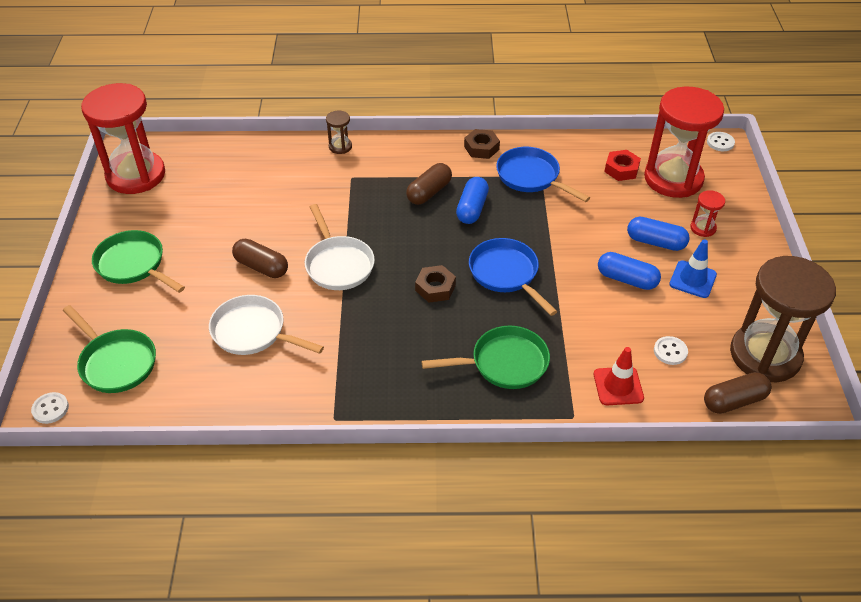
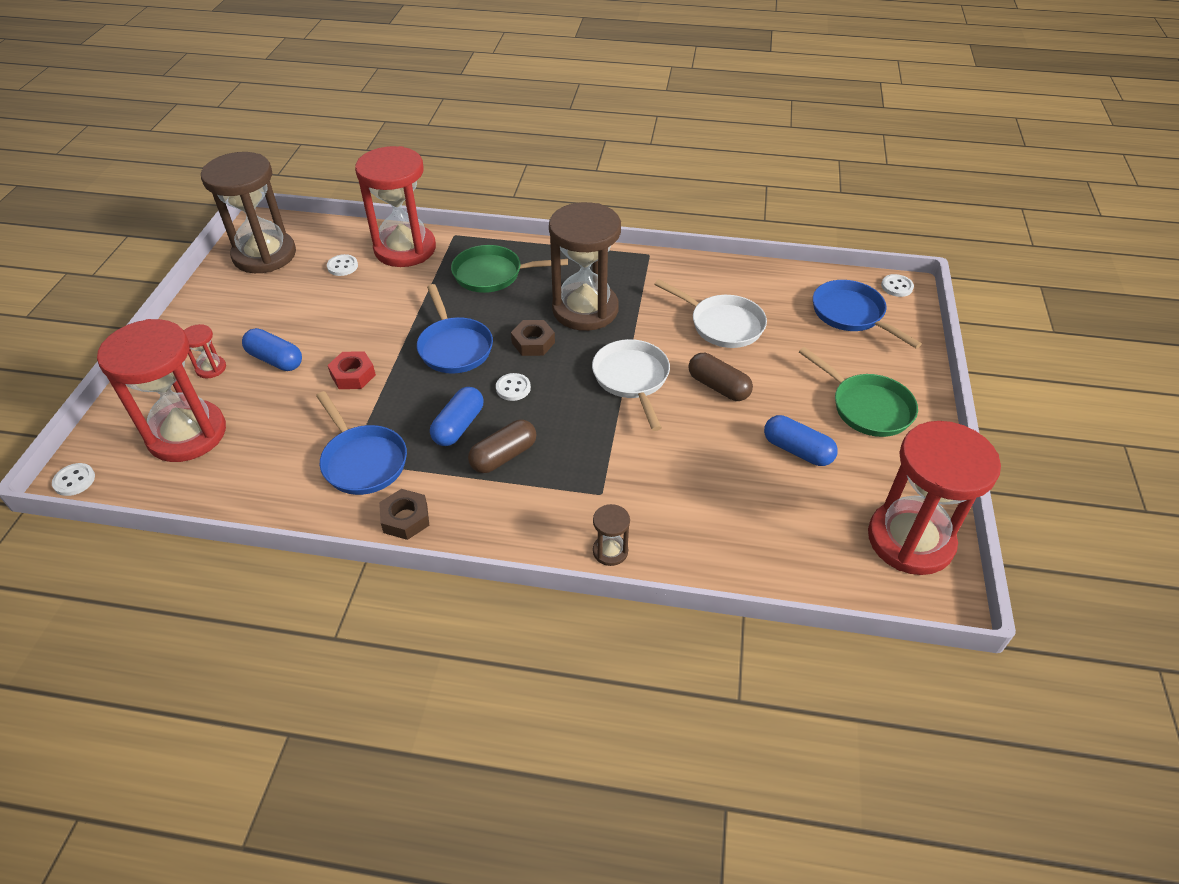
camera: 170 degrees left, 0 degrees up
(116, 362) = (851, 314): green pan -> blue pan
(394, 331) = (585, 309): none -> brown hourglass
(439, 243) = (513, 388): none -> white button
(618, 386) = (405, 249): red traffic cone -> red hourglass
(621, 169) = (240, 456): red nut -> red nut (353, 375)
(626, 279) = (335, 327): blue capsule -> blue capsule (797, 450)
(692, 279) = (270, 319): blue traffic cone -> none
(734, 401) = (320, 230): brown capsule -> none

